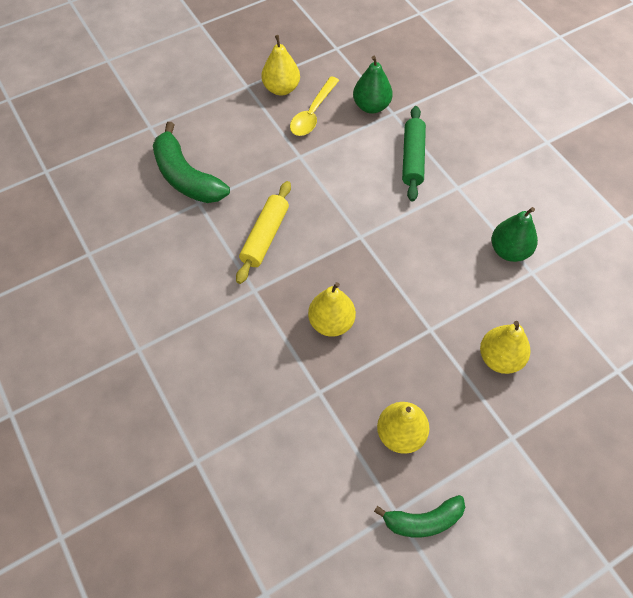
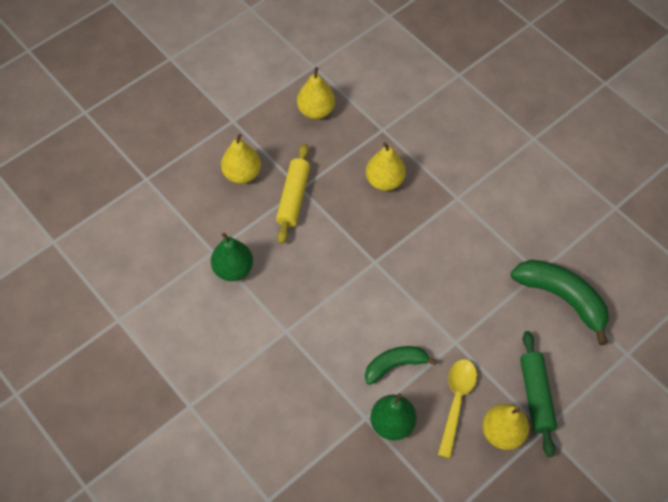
camera: 170 degrees right, 0 degrees up
(265, 237) = (463, 248): yellow rolling pin -> yellow rolling pin (293, 198)
(412, 158) = (336, 358): green rolling pin -> green rolling pin (536, 396)
(423, 520) = (294, 64): green banana -> green banana (395, 365)

